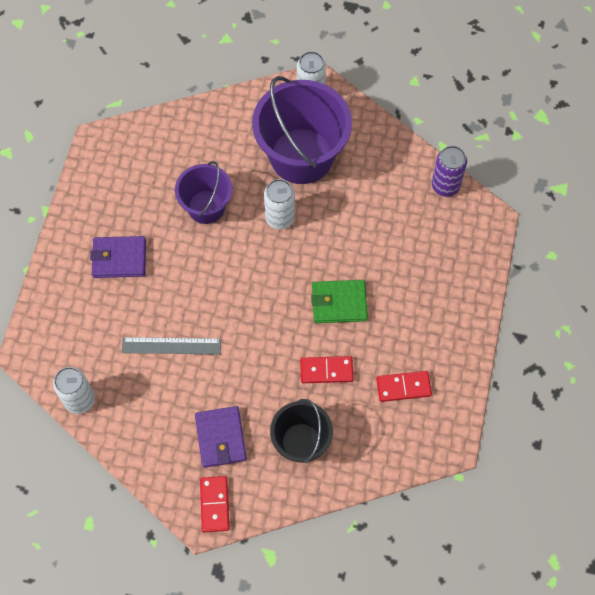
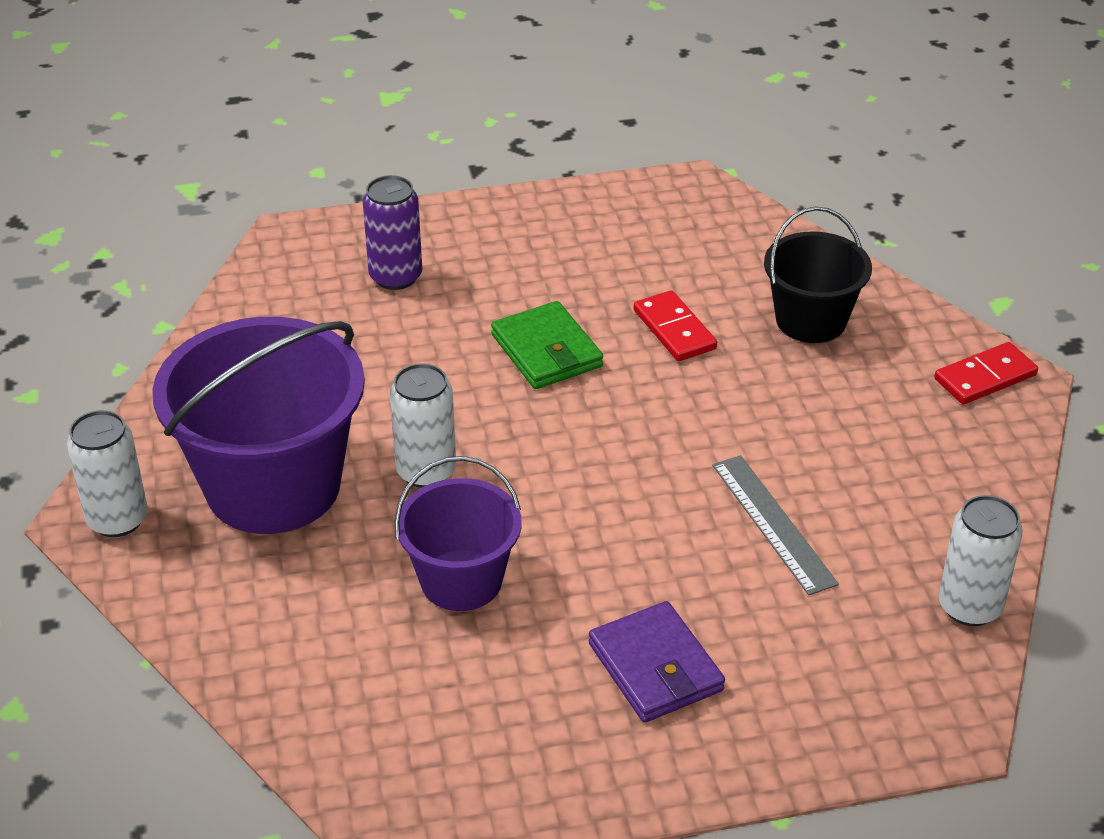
camera: 115 degrees left, 25 degrees down
(220, 438) = (879, 406): purple wallet -> none
(403, 387) = (640, 248): red domino -> none
(445, 185) = (247, 298): purple can -> purple can (395, 276)

